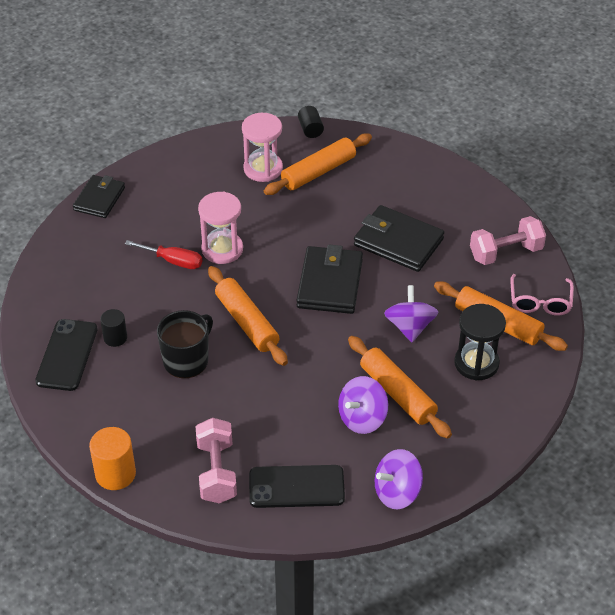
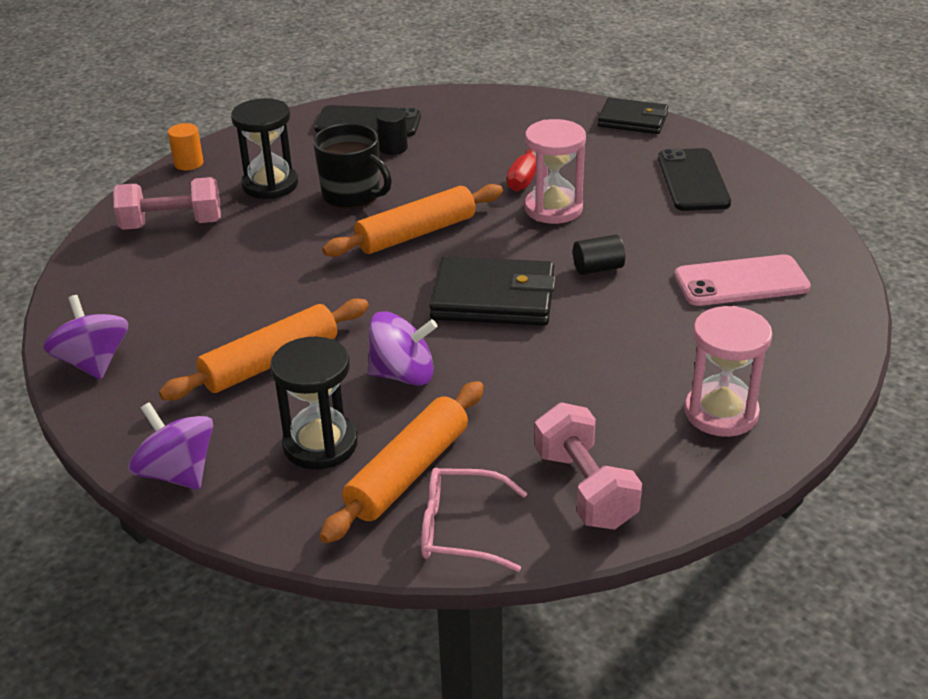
camera: 90 degrees right, 10 degrees down
(115, 474) = (188, 163): orange cylinder -> orange cylinder, size x0.63
(162, 413) = (270, 185): none -> black hourglass
(263, 169) = (731, 233): pink hourglass -> pink hourglass (721, 413)
(296, 487) = (130, 281): black phone -> black phone (693, 180)
(310, 129) = (842, 271): black cylinder -> black cylinder (598, 268)
(318, 172) = (741, 282): orange rolling pin -> pink phone
(362, 418) = (230, 331): purple spinning top -> purple spinning top (177, 473)
(398, 242) = (593, 363): black wallet -> none

